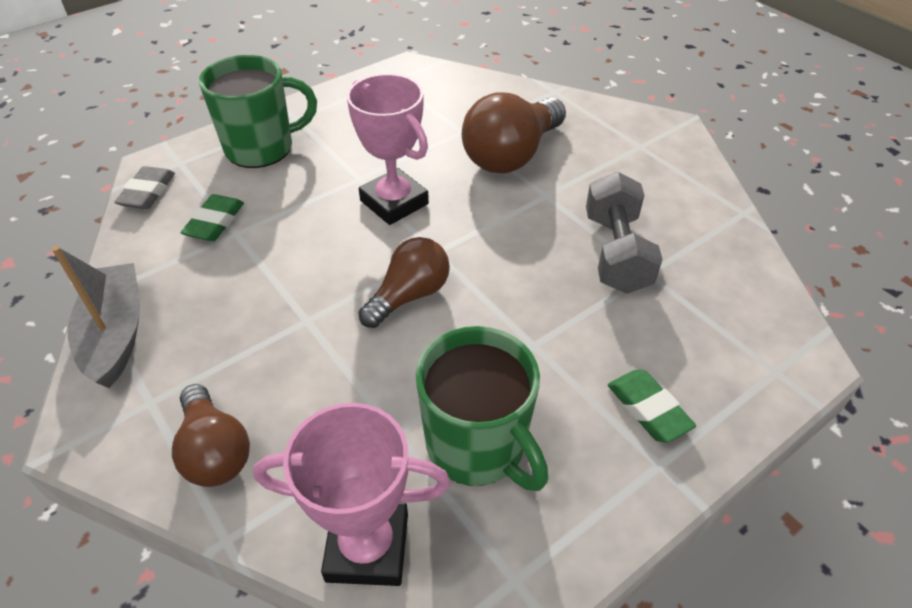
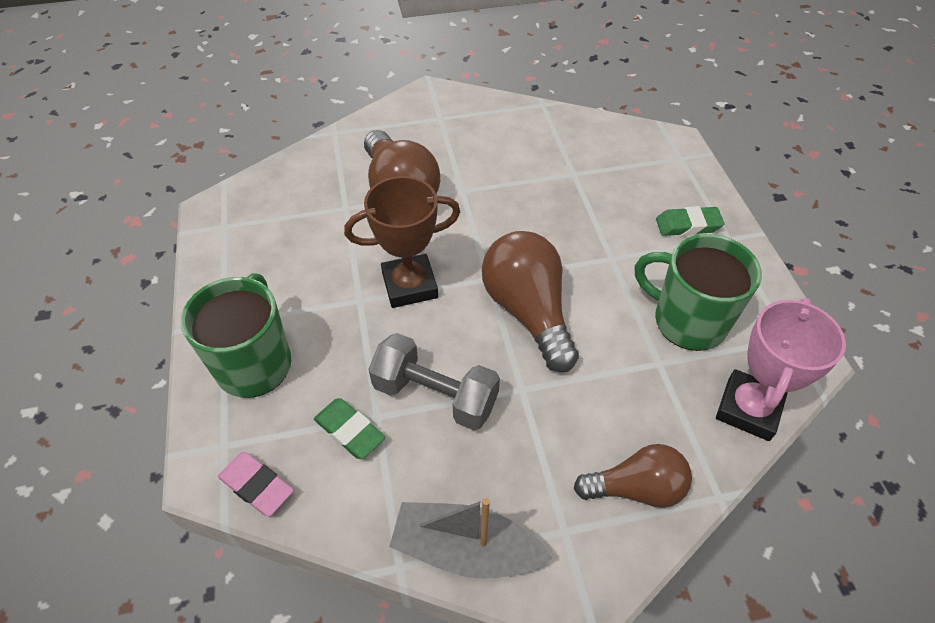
camera: 65 degrees left, 5 degrees up
(147, 192) = (257, 486): grey eraser -> pink eraser
(394, 202) = (410, 285): pink trophy -> brown trophy
(409, 295) = (528, 311): brown light bulb -> brown light bulb, size x1.56
(478, 446) = (687, 321): green mug -> green mug turned 135 degrees counterclockwise
(616, 253) = (546, 180): grey dumbbell -> grey dumbbell (435, 395)

